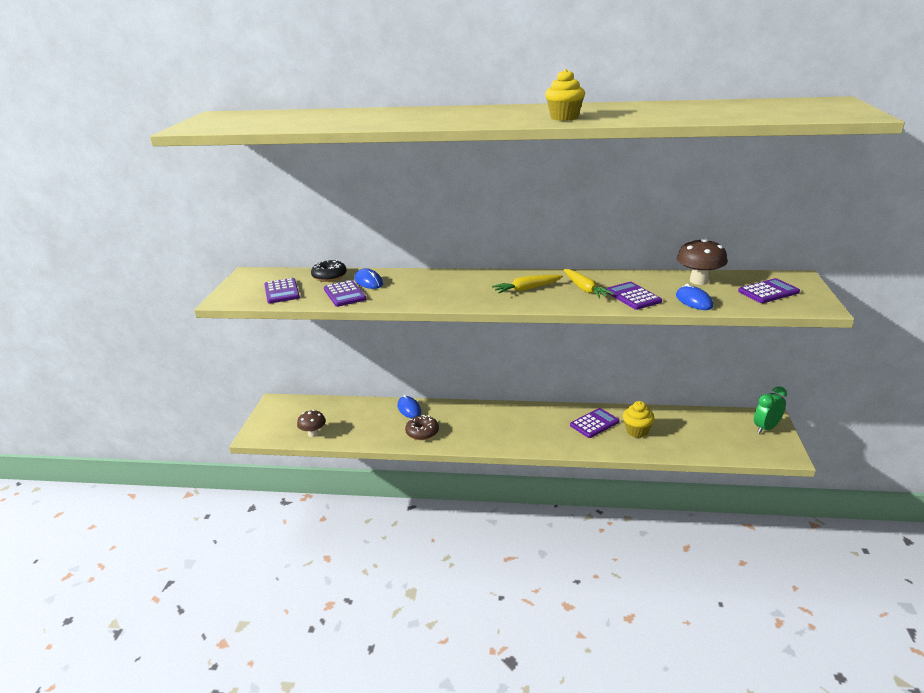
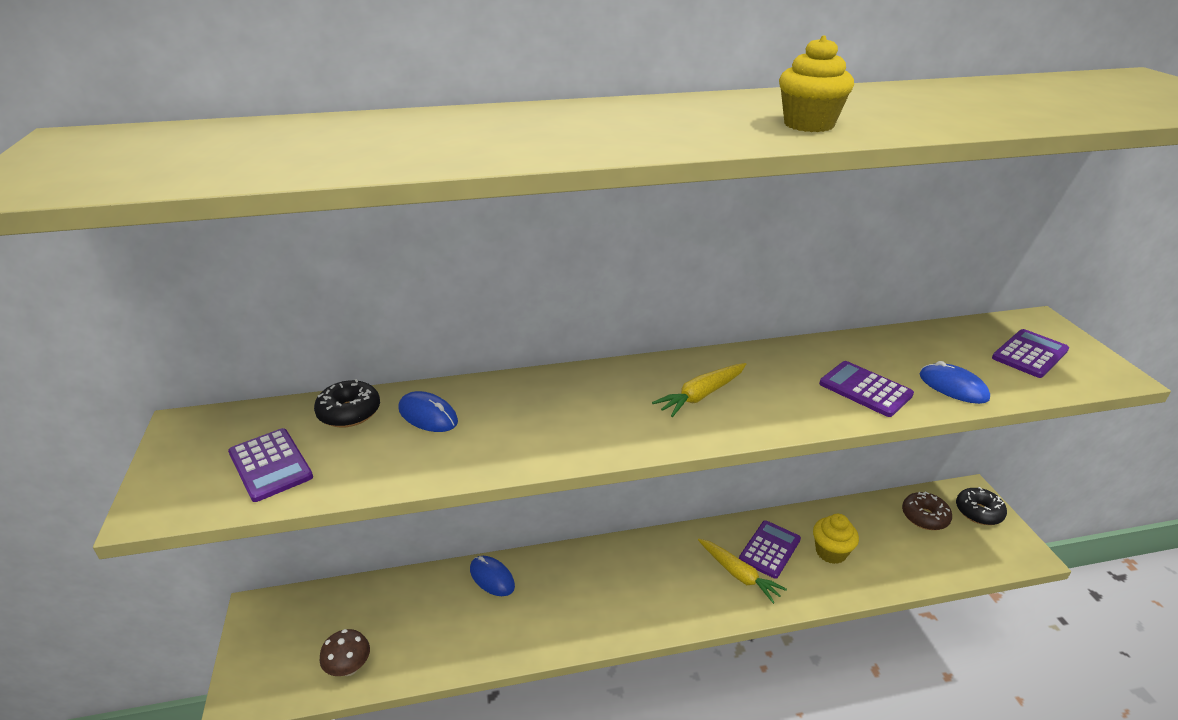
camera: 20 degrees left, 5 degrees up
(344, 294) = (397, 454): purple calculator -> none
(422, 432) = (531, 623): brown donut -> brown donut (924, 517)
(585, 289) = (787, 383): yellow carrot -> yellow carrot (738, 574)
(699, 281) = (927, 344): brown mushroom -> none
(766, 428) = (978, 512): green clock -> black donut

